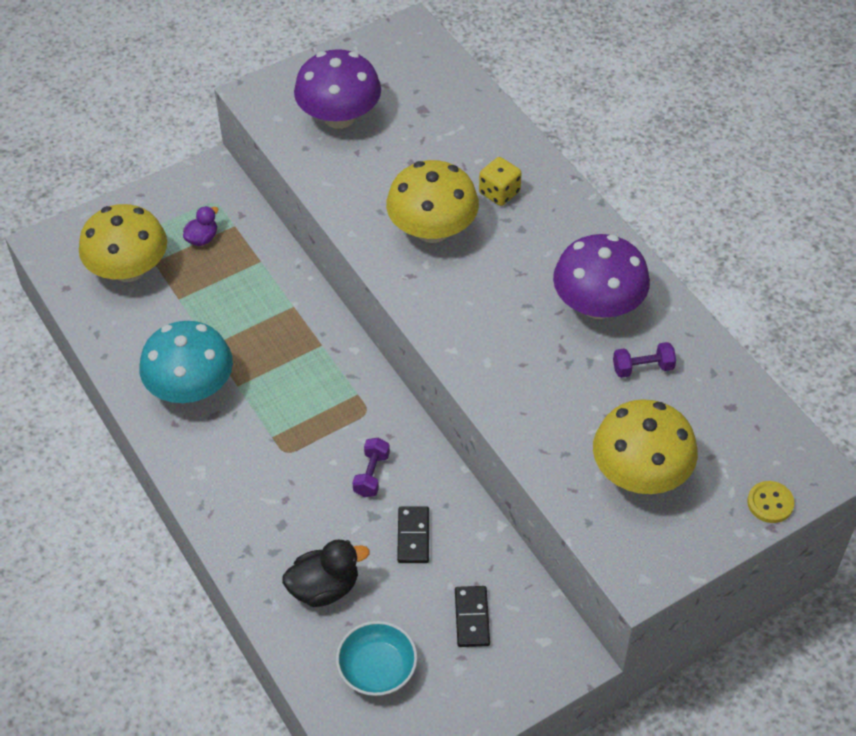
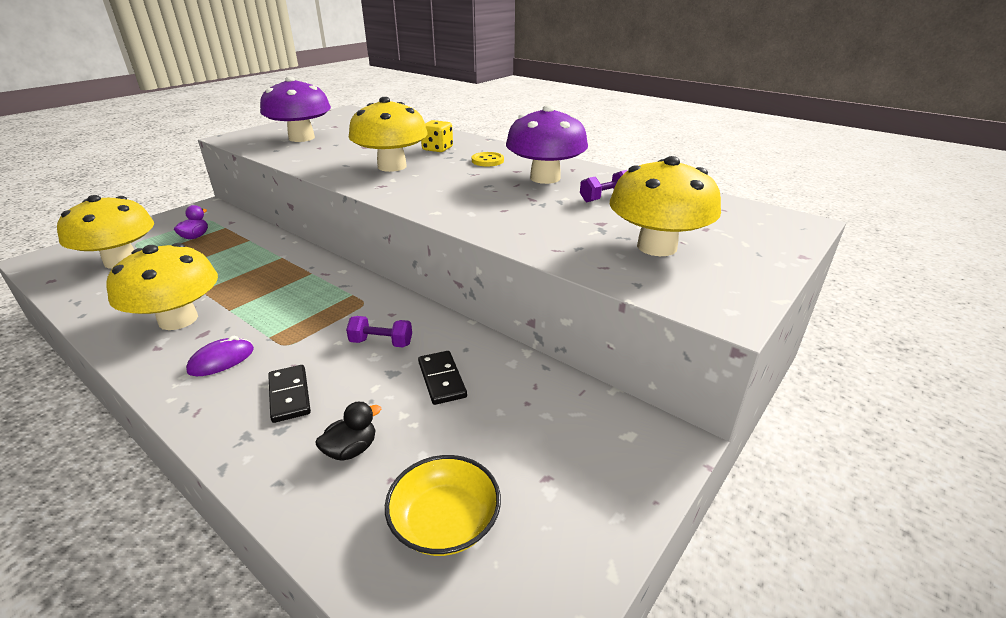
camera: 20 degrees left, 20 degrees down
(191, 388) = (178, 319): turquoise mushroom -> yellow mushroom
(230, 457) = (221, 360): none -> purple mouse
(324, 588) = (351, 449): black duck -> black duck, size x0.61
(371, 474) = (381, 343): purple dumbbell -> purple dumbbell turned 75 degrees counterclockwise
(377, 668) = (445, 521): turquoise bowl -> yellow bowl
(472, 618) = (538, 434): black domino -> black domino (290, 395)
(770, 503) = (784, 243): yellow button -> yellow button (487, 161)

